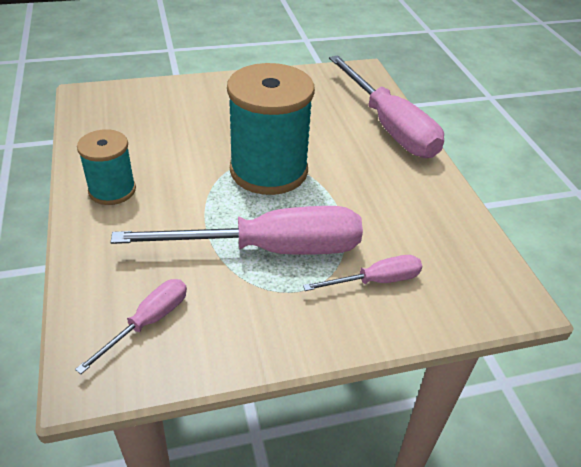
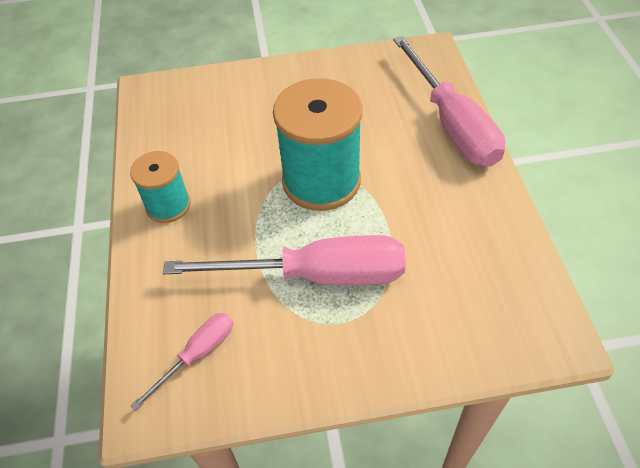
camera: 10 degrees right, 10 degrees up
(376, 281) = (417, 313): pink screwdriver -> none

